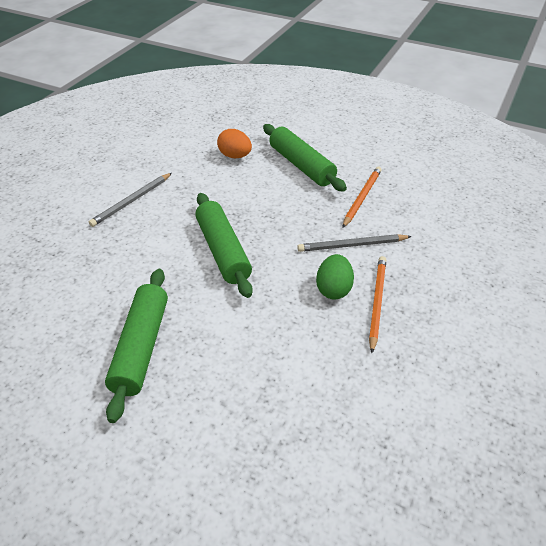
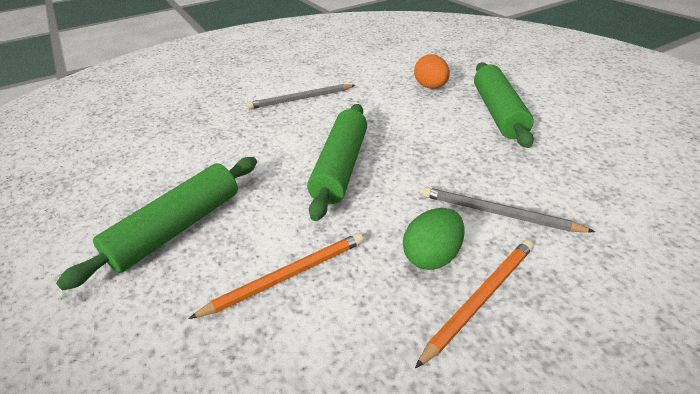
camera: 35 degrees right, 5 degrees down
(362, 198) = (552, 164): orange pencil -> orange pencil (286, 276)

